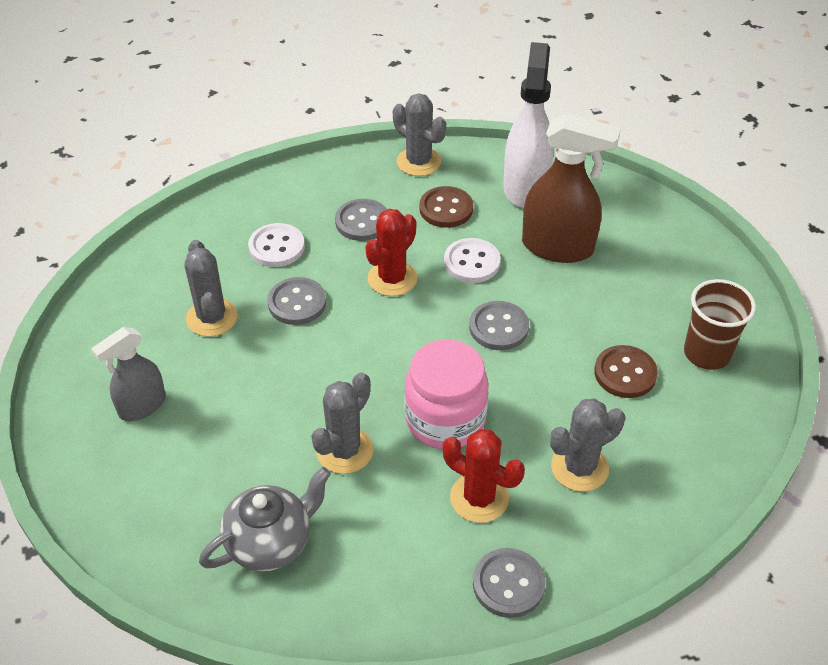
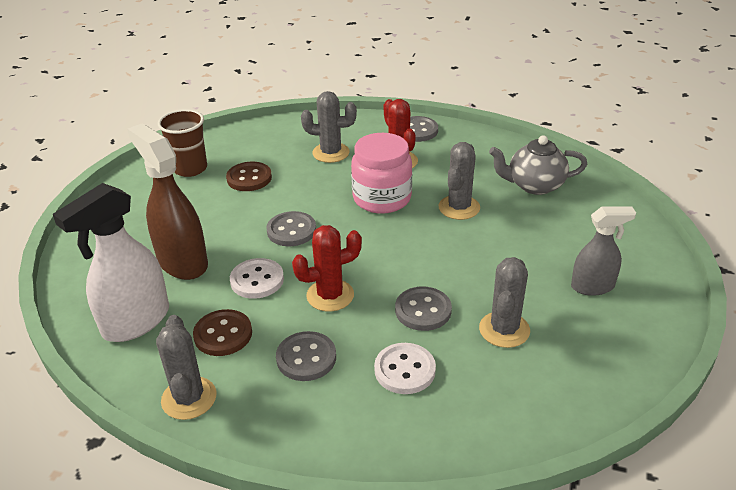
camera: 145 degrees left, 10 degrees down
(344, 450) = (459, 207): grey cactus -> grey cactus turned 45 degrees counterclockwise

